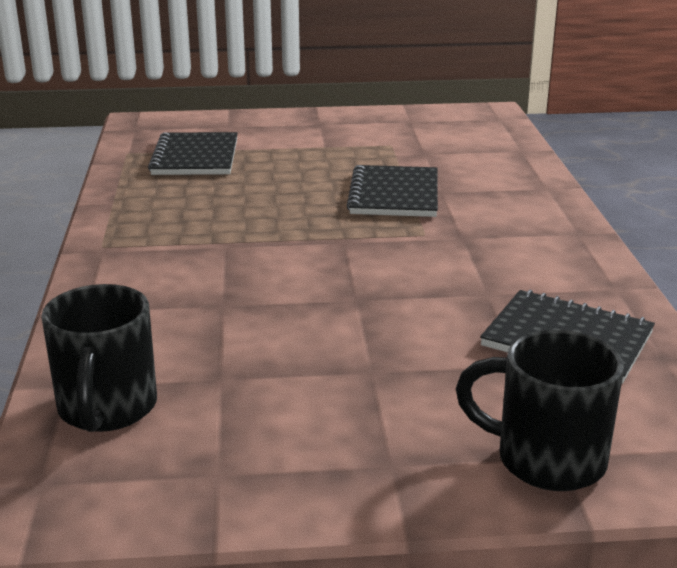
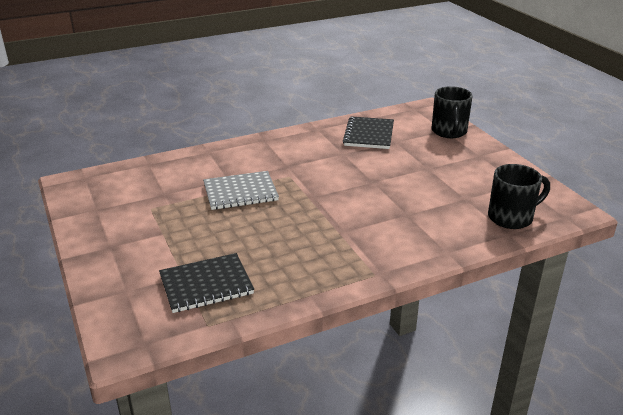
camera: 110 degrees left, 5 degrees up
(394, 194) = (240, 192): black notebook -> grey notebook

